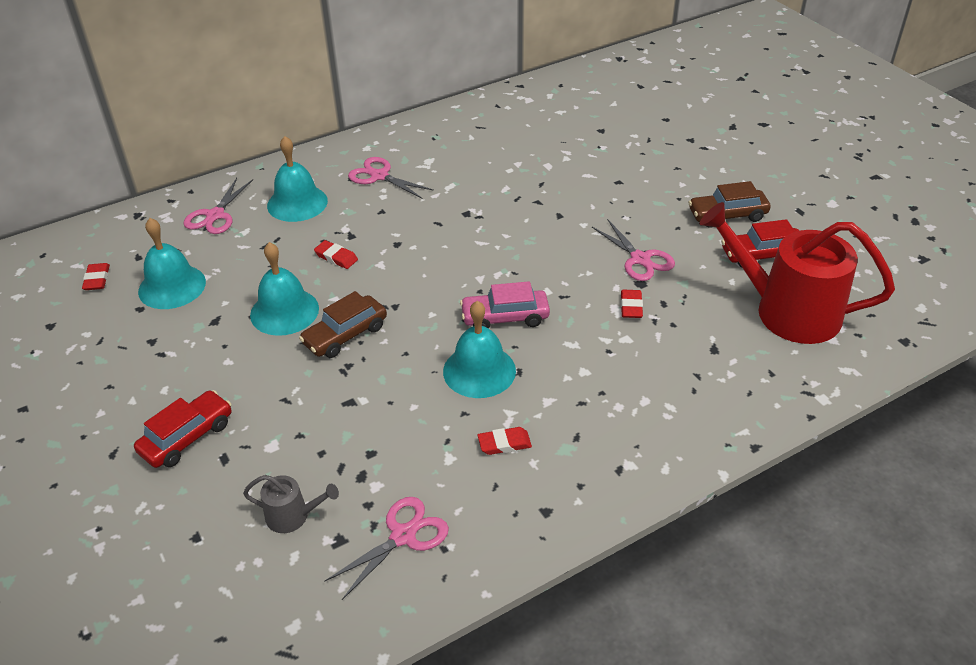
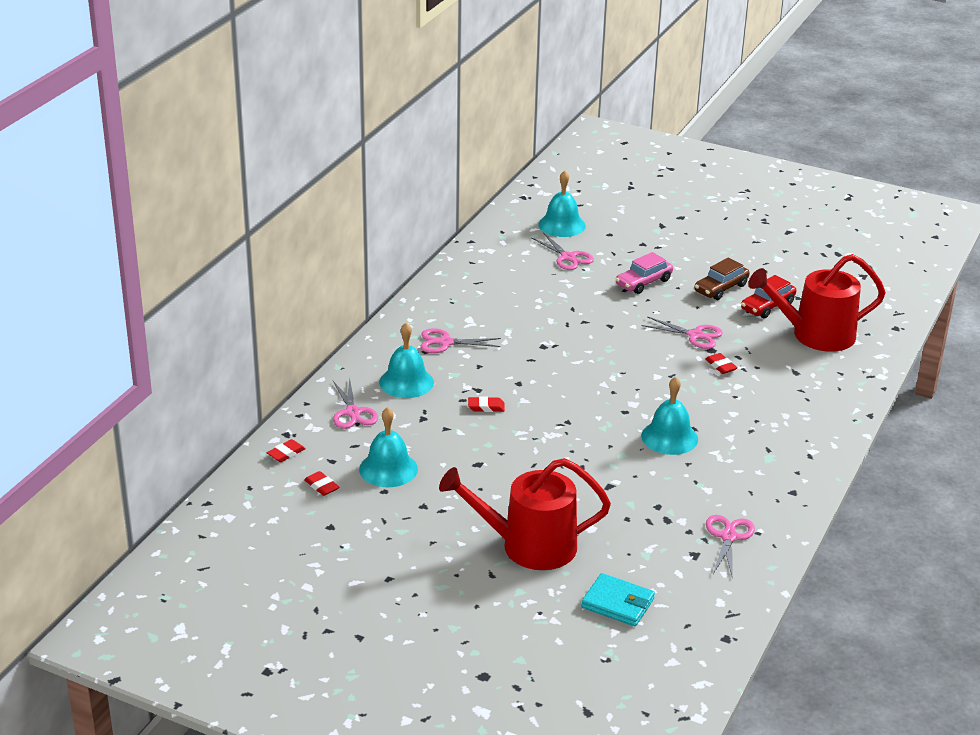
camera: 35 degrees left, 10 degrees down
(184, 562) = (617, 603): none -> turquoise wallet
(187, 437) = (529, 546): red car -> red watering can
(284, 311) = (494, 453): turquoise bell -> turquoise bell (562, 225)
(292, 516) = (652, 555): grey watering can -> none
(345, 335) = (556, 450): brown car -> none
(504, 443) = (731, 469): red eraser -> red eraser (286, 453)
(505, 317) = (649, 401): pink car -> pink car (643, 282)
(596, 129) = (568, 257): none -> pink scissors

